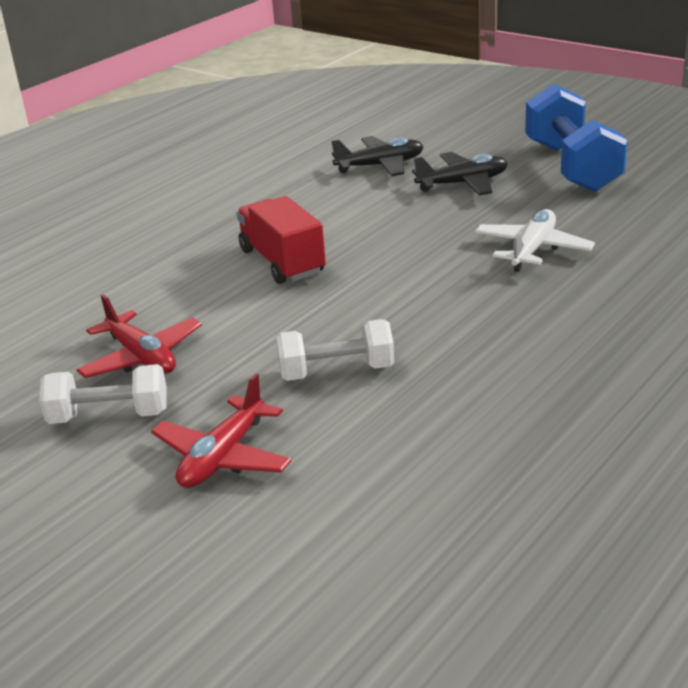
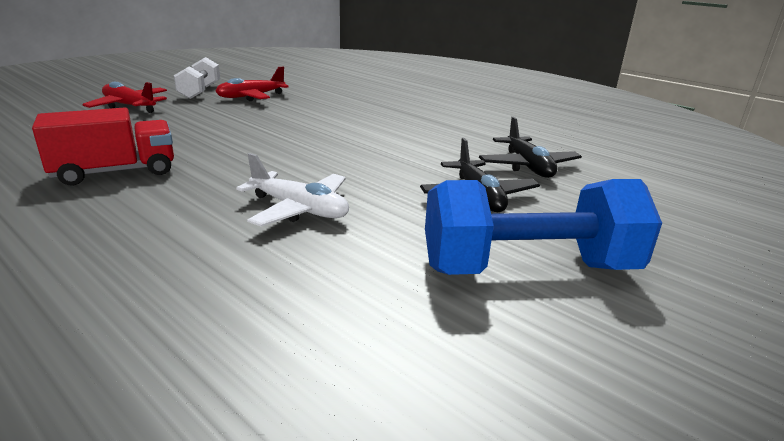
camera: 90 degrees right, 5 degrees down
(282, 262) = (345, 126): red truck -> red truck (115, 172)
(336, 371) = (178, 130): white dumbbell -> none

